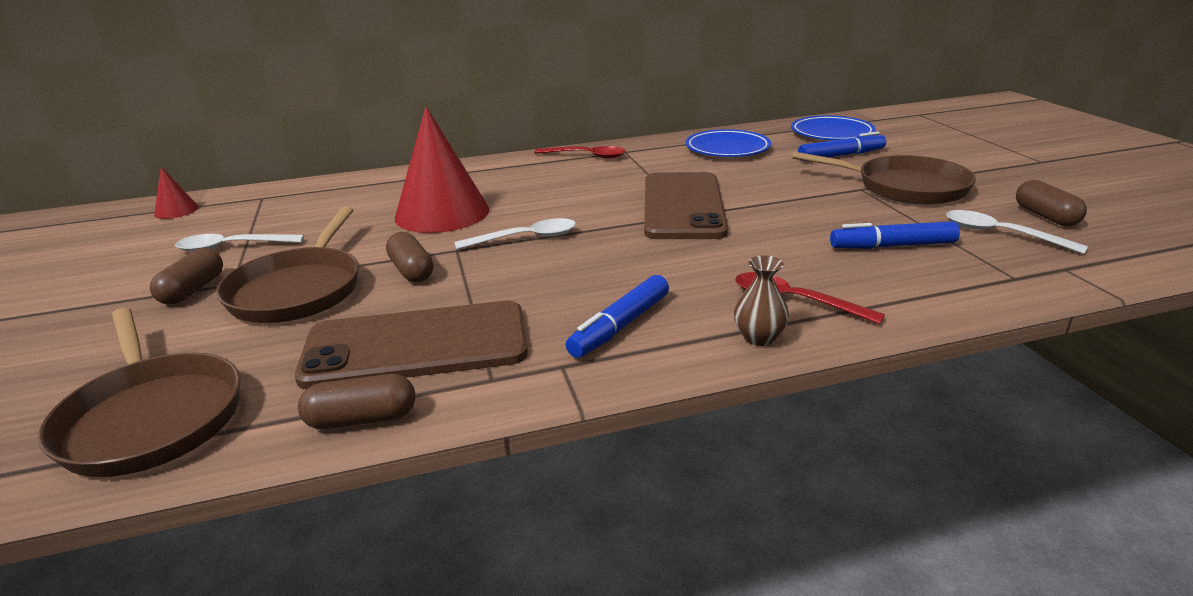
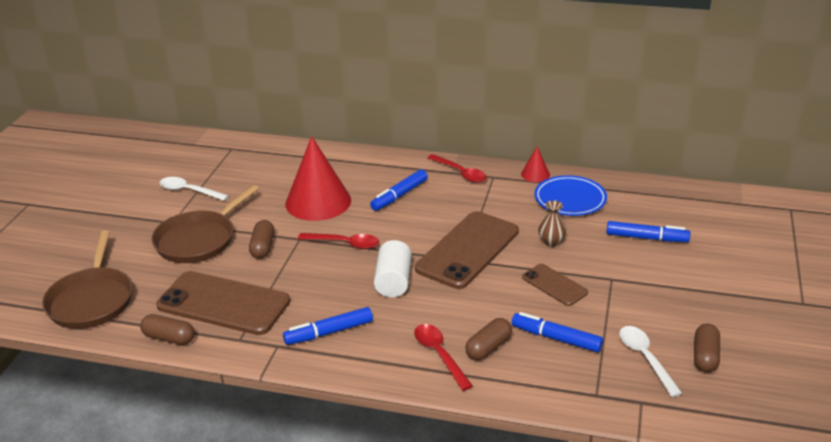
camera: 30 degrees right, 5 degrees up
(176, 210) = (180, 145): red cone -> red cone (535, 174)
(193, 290) = (151, 220): brown capsule -> brown capsule (488, 347)
(525, 238) = (345, 243): white spoon -> red spoon
(540, 186) = (399, 196): none -> blue marker
(635, 253) = (393, 281): none -> white cylinder
(759, 338) = (389, 370): brown vase -> brown vase (551, 242)
(817, 207) = (554, 285): none -> brown phone
(831, 133) = (676, 209): blue plate -> none
(905, 187) = (645, 289): brown pan -> none

